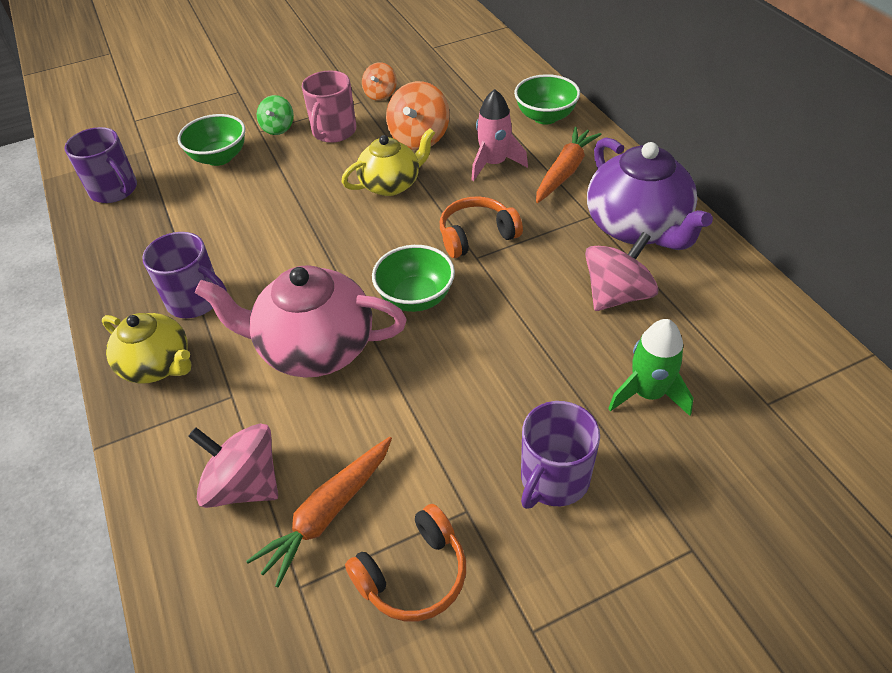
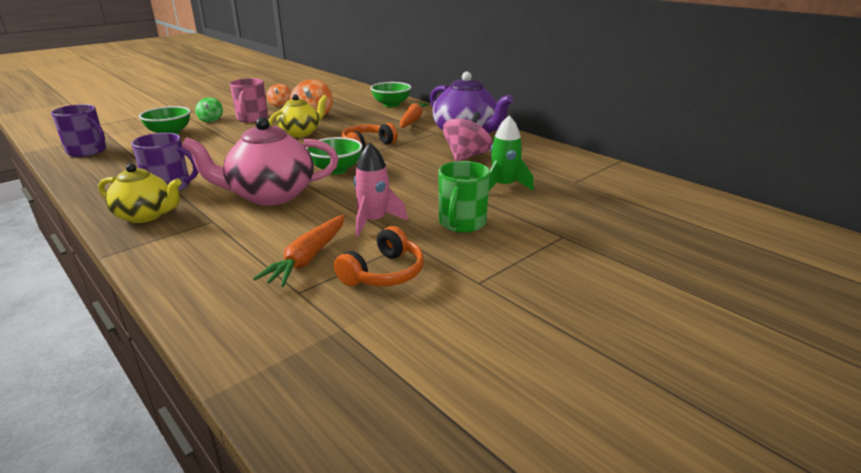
camera: 20 degrees left, 20 degrees down
(244, 485) = (236, 255): pink spinning top -> none
(494, 164) = (366, 121): pink rocket -> pink rocket (374, 221)
(553, 479) = (461, 223): purple mug -> green mug

